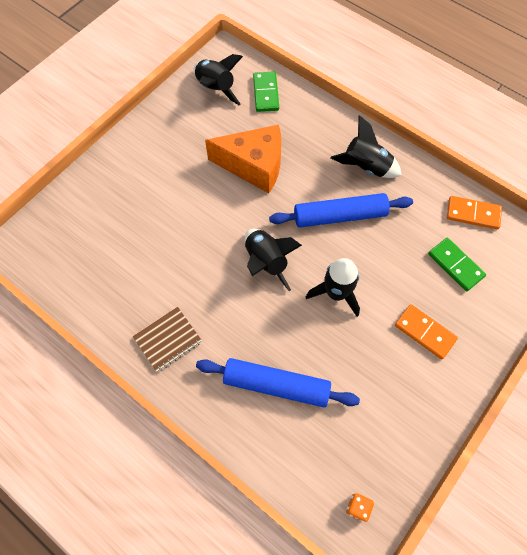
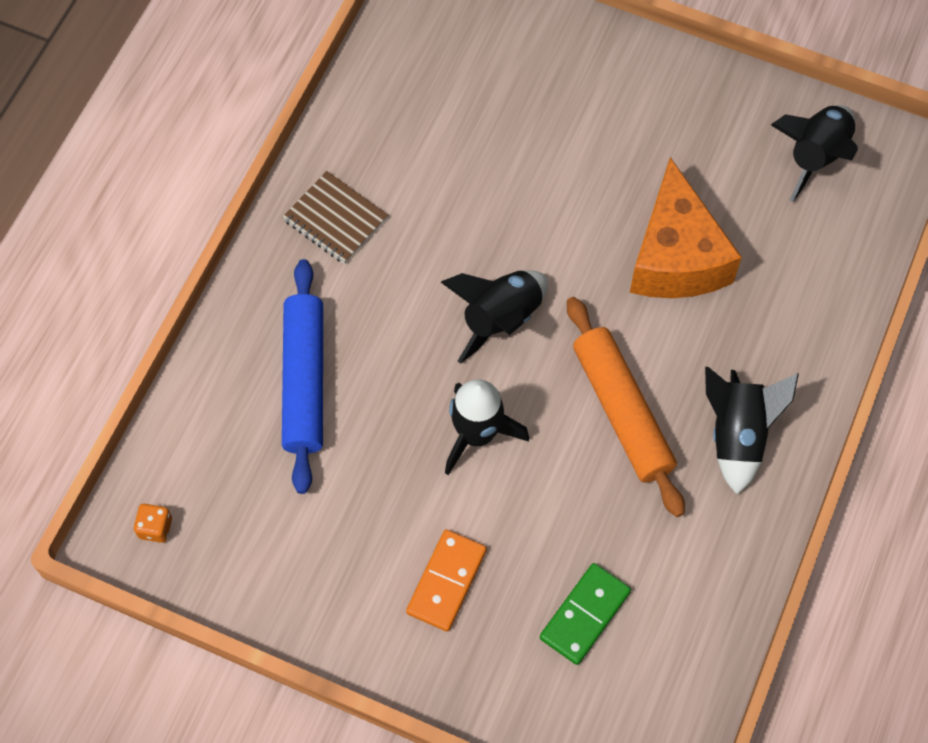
camera: 75 degrees right, 0 degrees up
(266, 93) = (837, 238): green domino -> none
(339, 216) = (622, 411): blue rolling pin -> orange rolling pin
(473, 214) = (700, 632): orange domino -> none

